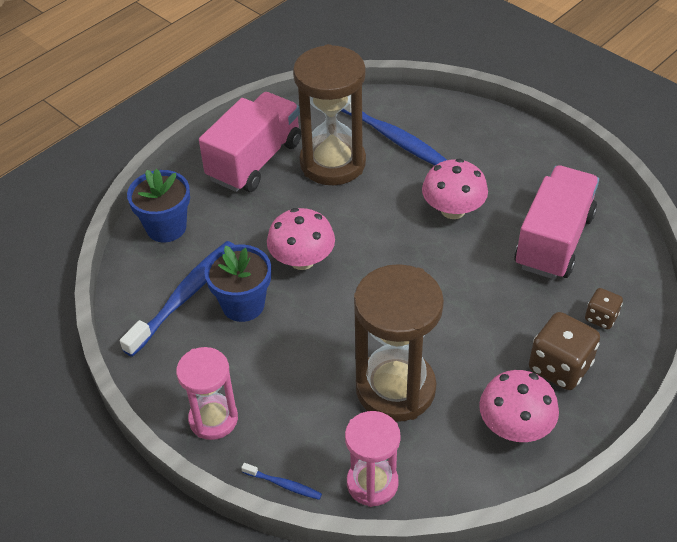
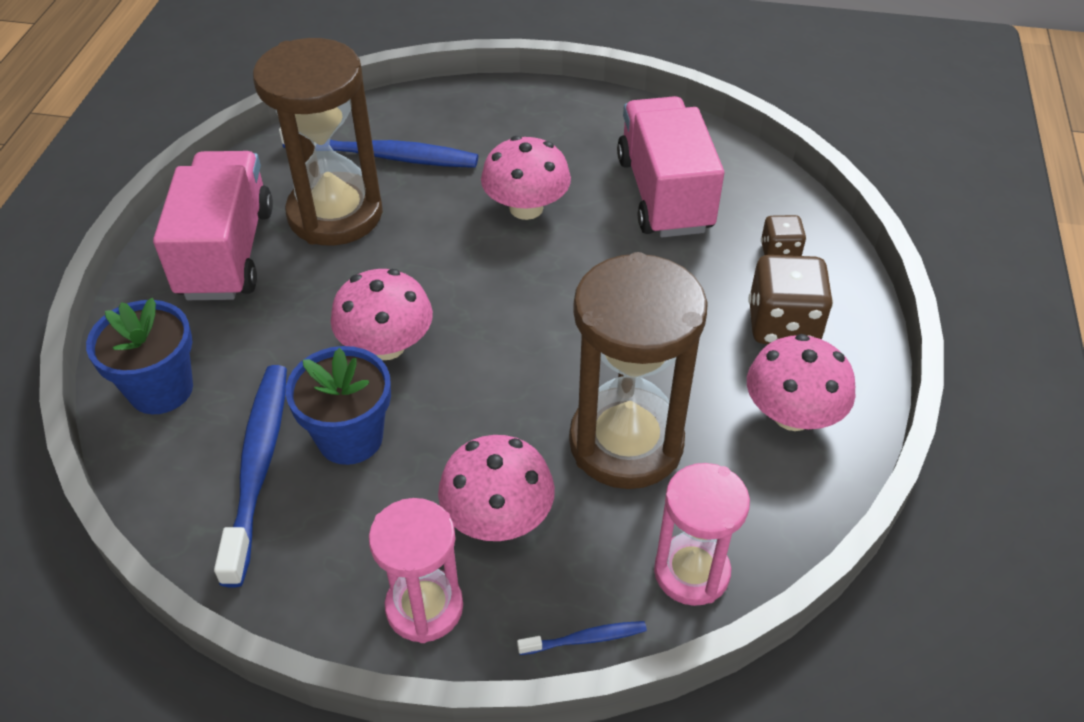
camera: 35 degrees left, 0 degrees up
(288, 392) = (498, 518): none -> pink mushroom

